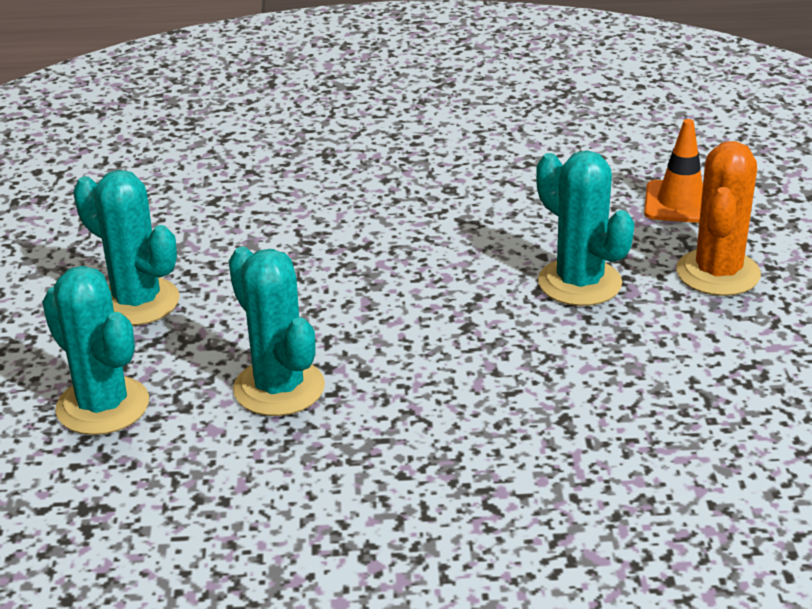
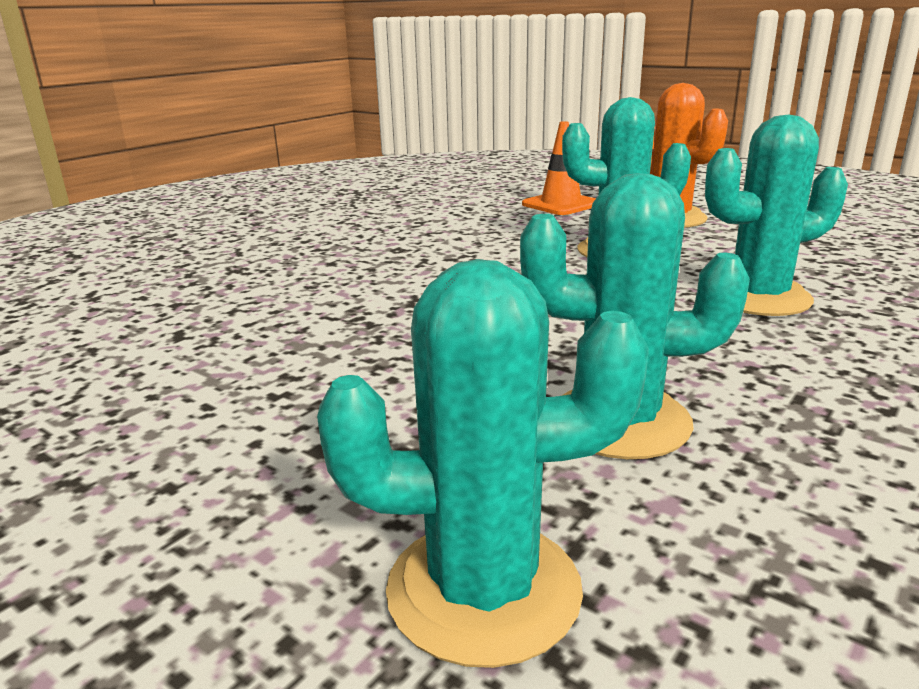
camera: 50 degrees left, 10 degrees down
(137, 302) = (268, 451): turquoise cactus -> turquoise cactus (758, 298)

